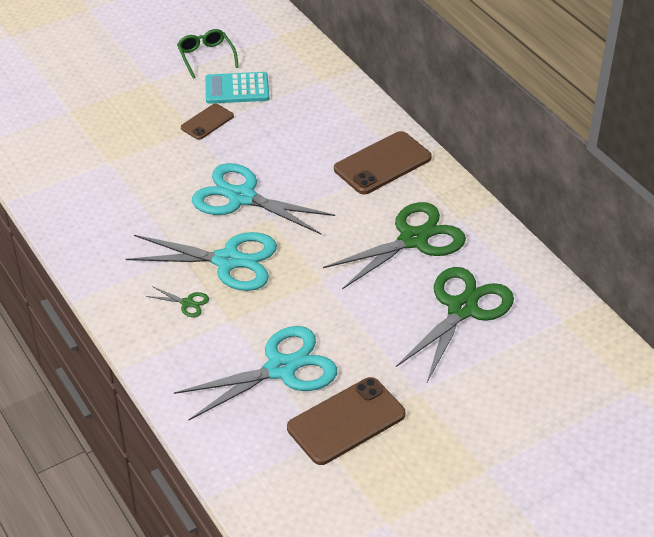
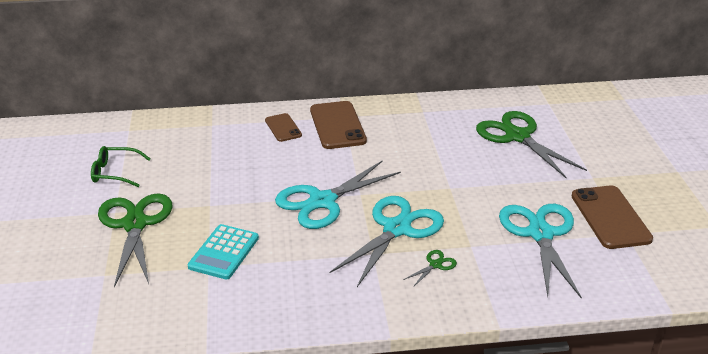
camera: 65 degrees left, 10 degrees down
(207, 122) = (206, 194): brown phone -> brown phone (283, 128)
(237, 89) = (178, 168): turquoise calculator -> turquoise calculator (224, 252)
(413, 239) = (432, 136): green scissors -> green scissors (135, 224)

